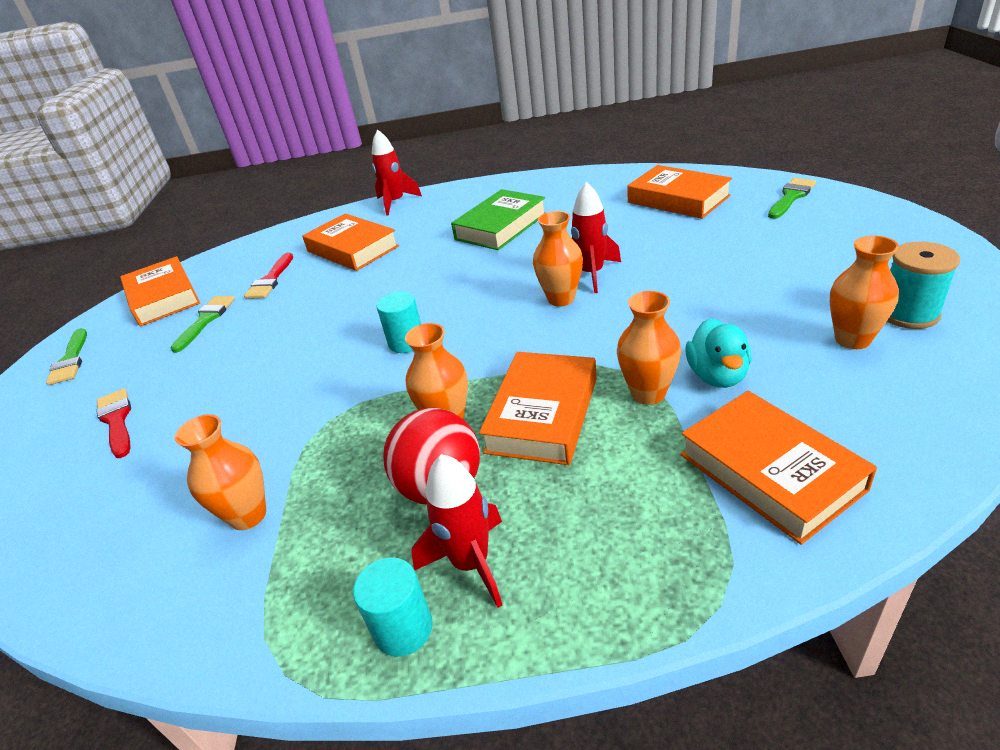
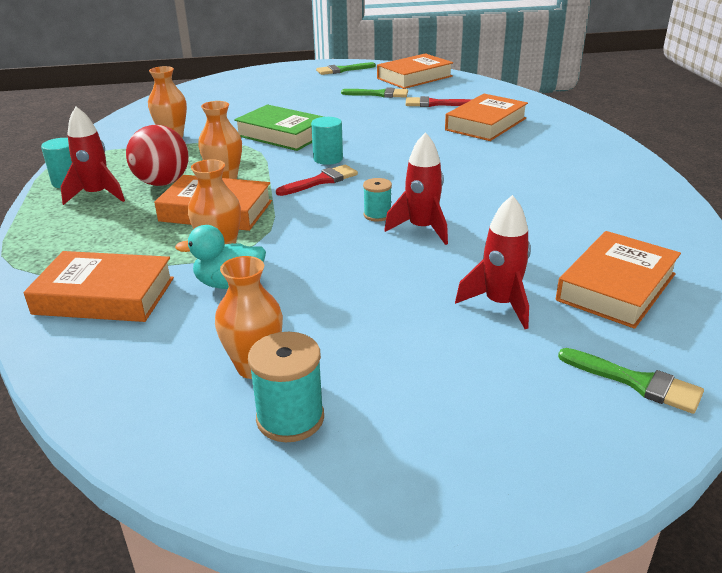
camera: 80 degrees right, 5 degrees down
(117, 420) = (274, 93): red brush -> red brush (321, 181)
(395, 203) = (586, 130): red rocket -> red rocket (500, 304)
(501, 226) = (531, 182): green book -> green book (282, 135)
(561, 299) = (377, 215): orange vase -> turquoise spool
(770, 472) = (105, 296): orange book -> orange book turned 45 degrees clockwise

